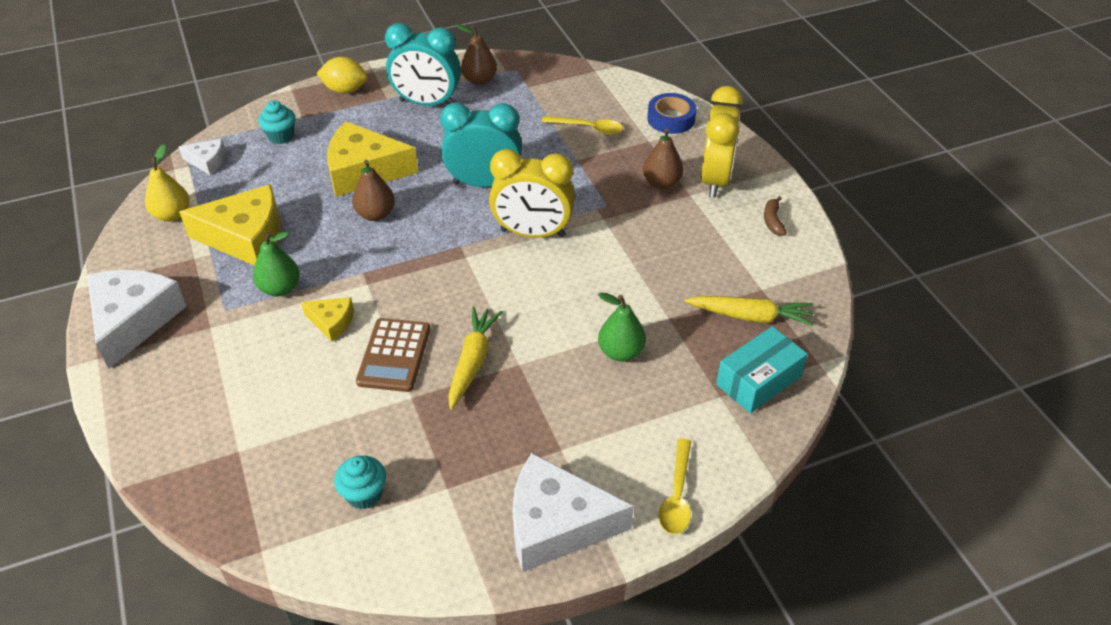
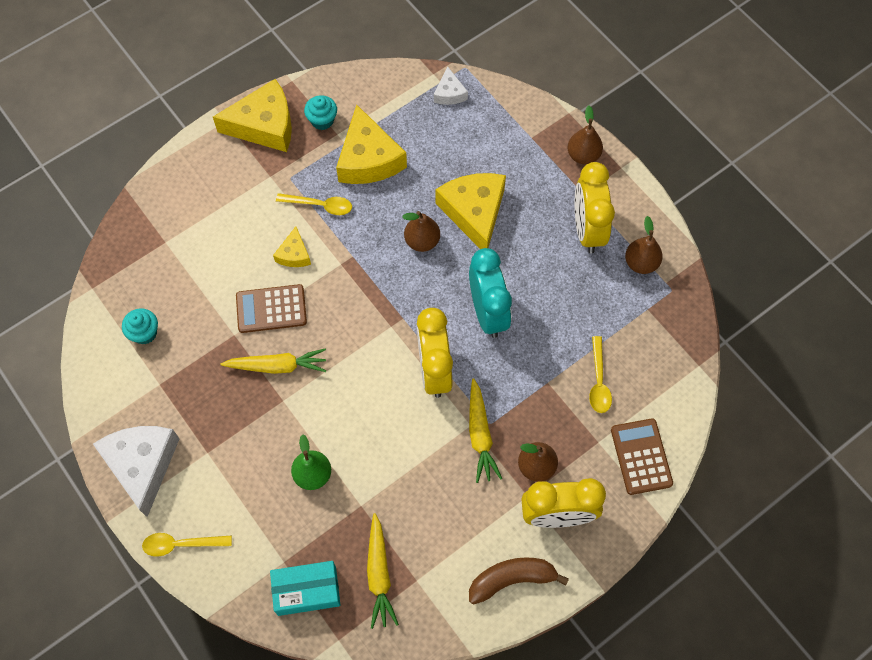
camera: 75 degrees right, 20 degrees up
(133, 321) = (264, 125): white cheese -> yellow cheese
(172, 215) = (379, 98): yellow pear -> none
(280, 288) = (320, 205): green pear -> yellow spoon
(281, 136) = (499, 132): turquoise cupcake -> turquoise cupcake (322, 120)
(345, 90) = (583, 155): yellow lemon -> brown pear
(427, 103) = (587, 229): turquoise clock -> yellow clock
(616, 214) = (480, 435): none -> yellow carrot
(671, 119) = (641, 456): blue tape -> brown calculator
(758, 380) = (307, 590): turquoise box -> turquoise box turned 45 degrees counterclockwise
(773, 221) = (512, 579): brown banana -> brown banana, size x1.83

